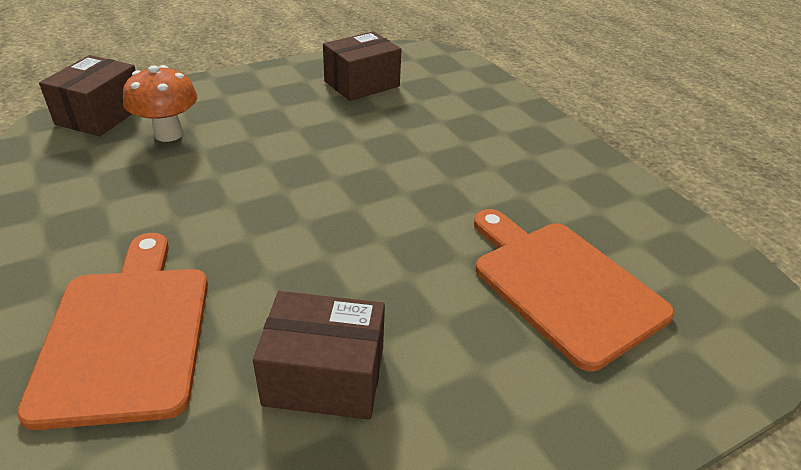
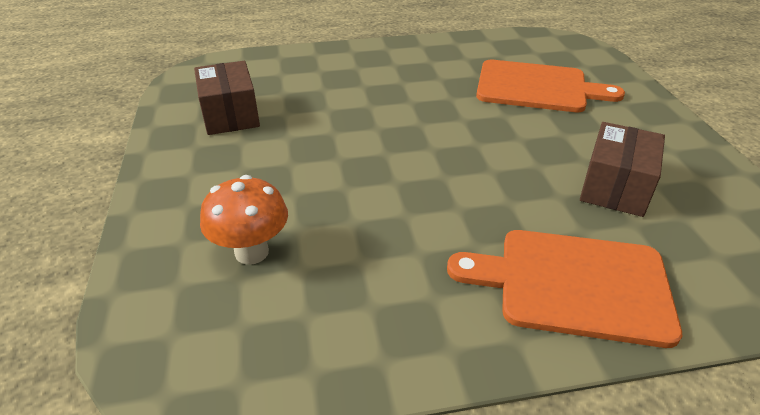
camera: 70 degrees left, 0 degrees up
(100, 115) = (162, 315): brown box -> none
(563, 285) = (537, 87): orange cutting board -> orange cutting board turned 150 degrees counterclockwise

